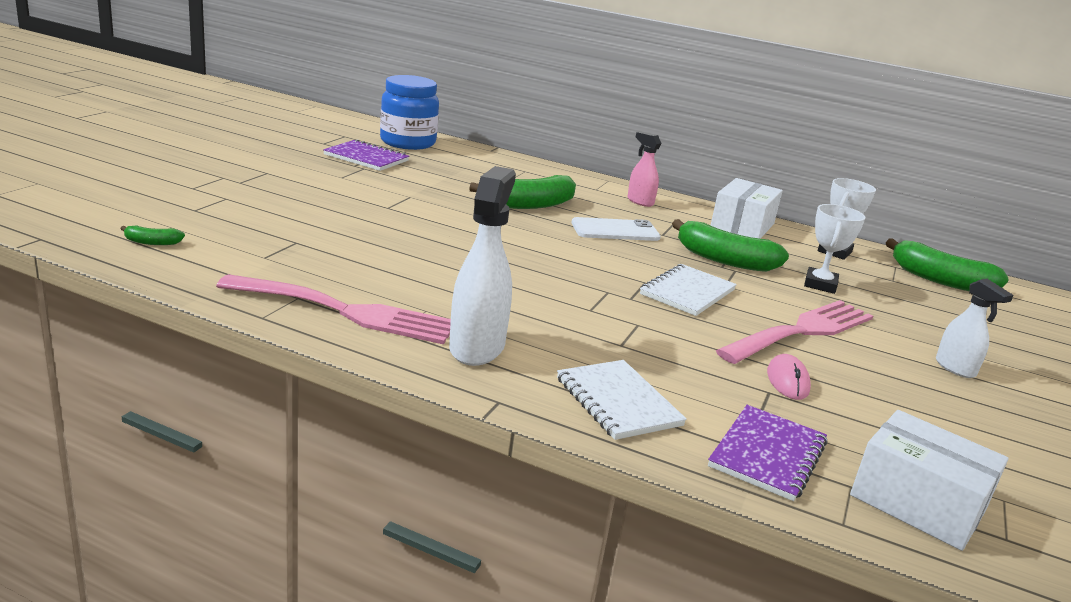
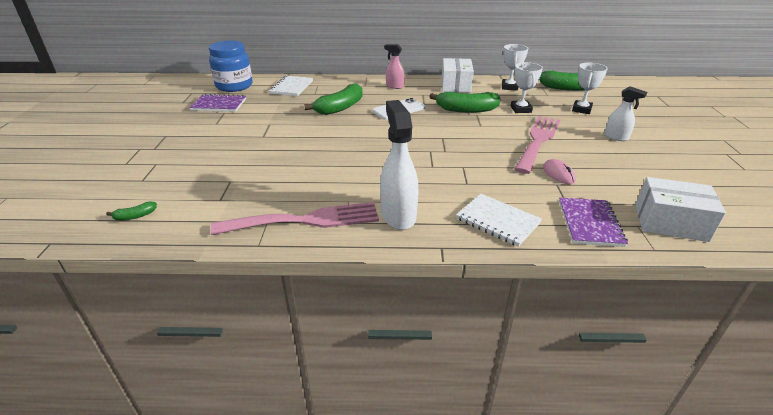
camera: 20 degrees left, 10 degrees up
(687, 292) = (468, 137): white notebook -> white notebook (291, 87)
(934, 315) = (581, 109): none -> white trophy

